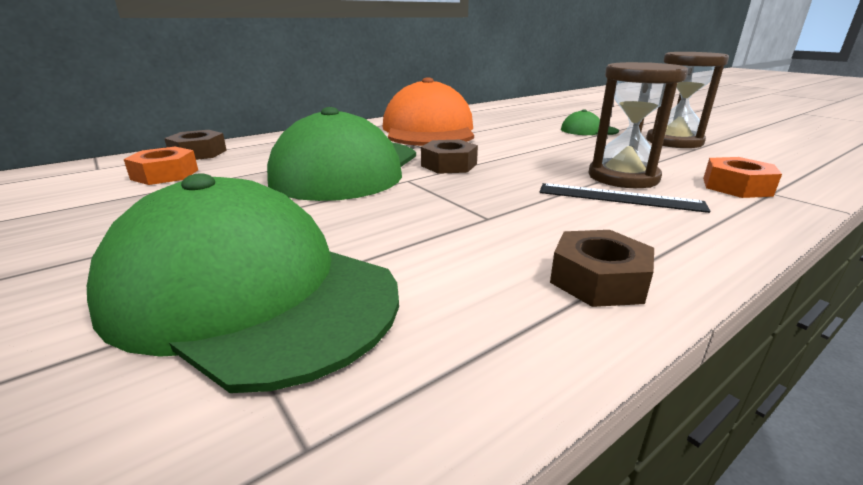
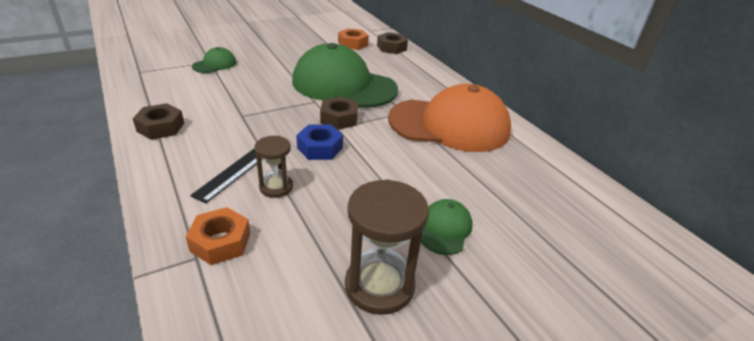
camera: 95 degrees right, 10 degrees up
(249, 292) = (215, 64): green cap -> green cap, size x0.43
(525, 168) = (320, 148): none -> blue nut
(623, 177) = (276, 187): brown hourglass -> brown hourglass, size x0.59

